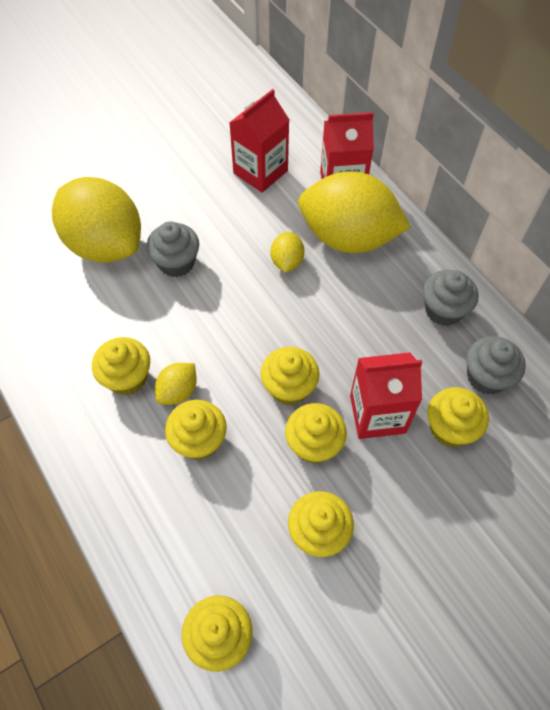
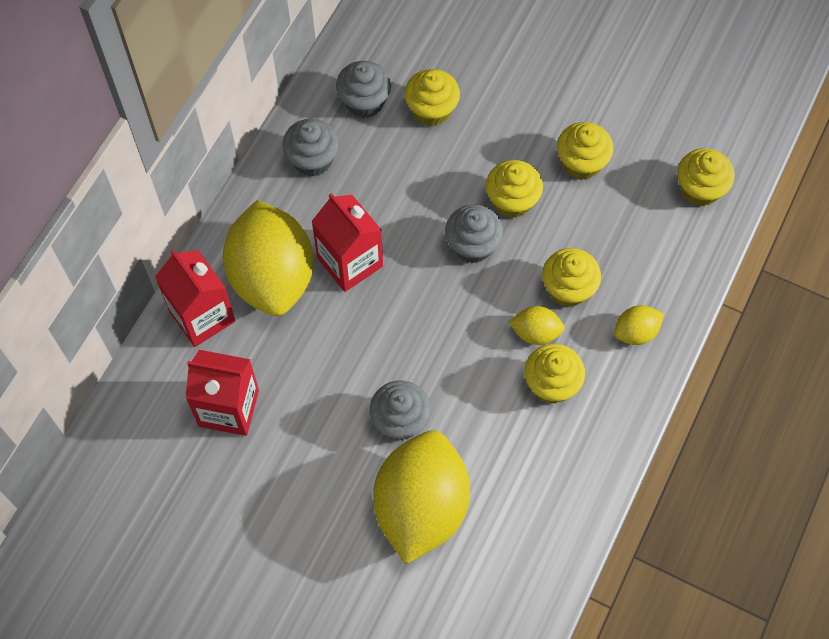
camera: 120 degrees left, 5 degrees up
(287, 262) = (336, 318): yellow lemon -> yellow lemon (635, 332)
(289, 387) = (472, 245): yellow cupcake -> grey cupcake
(377, 414) = (453, 167): red carton -> red carton (350, 262)

